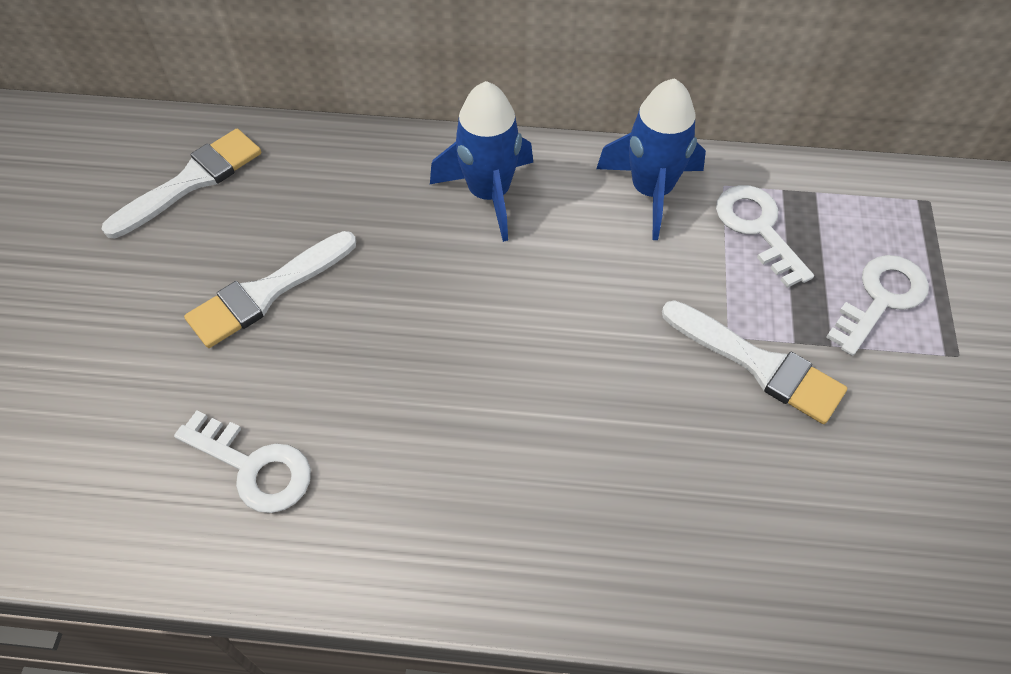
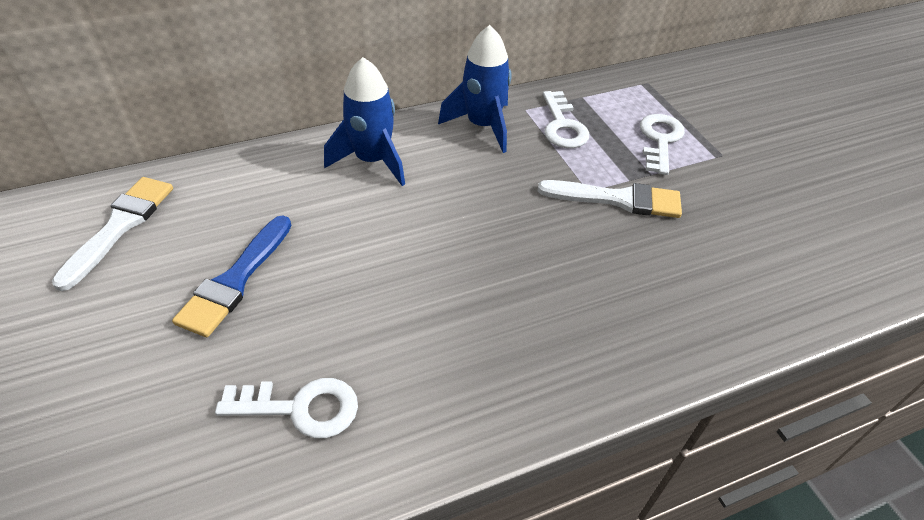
camera: 30 degrees left, 10 degrees down
(266, 292) = (235, 280): white brush -> blue brush
(757, 228) = (562, 126): white key -> white key turned 135 degrees counterclockwise

